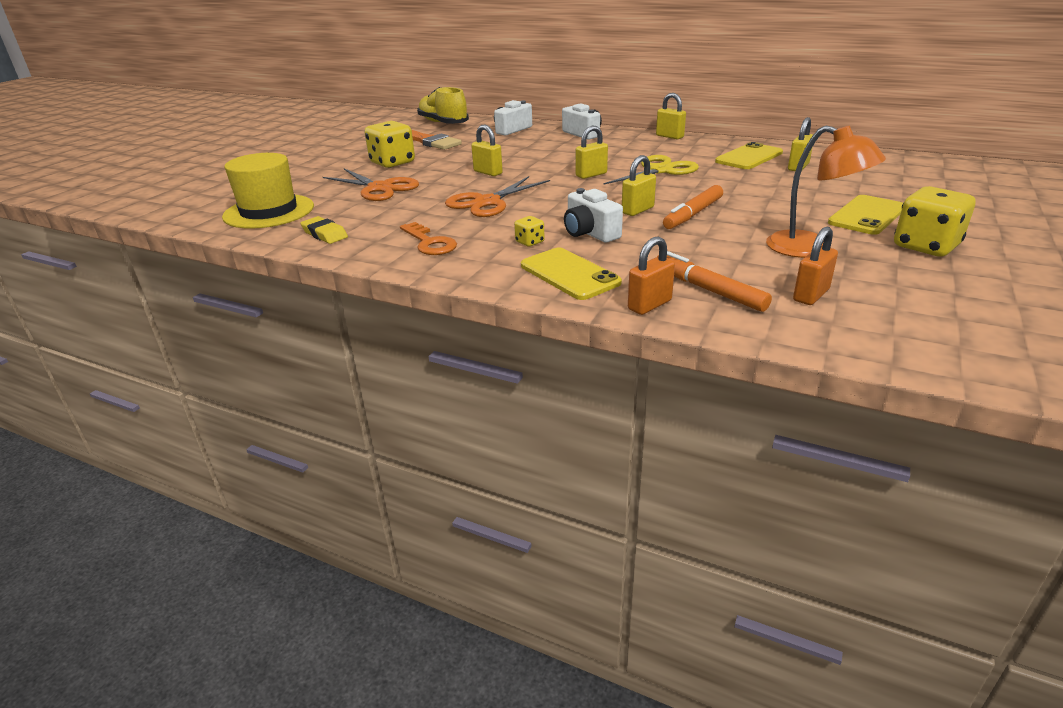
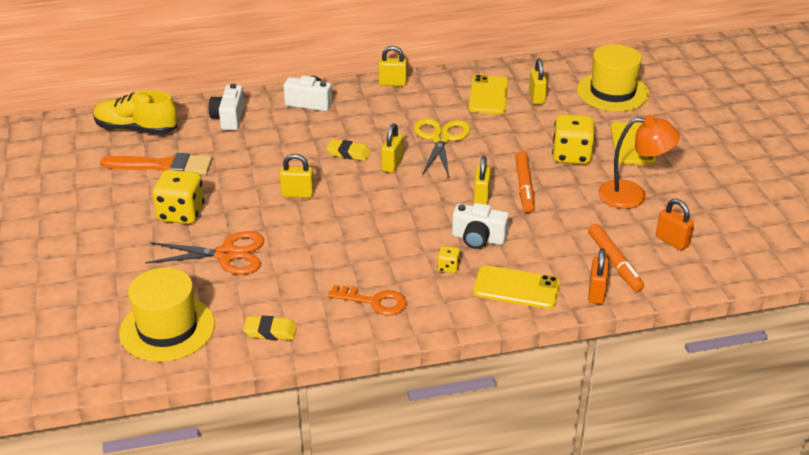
camera: 40 degrees left, 5 degrees up
(487, 202) = (353, 234): orange scissors -> none
(566, 162) = (348, 153): none -> yellow eraser
(708, 290) = (614, 263): orange marker -> orange marker turned 120 degrees counterclockwise
(811, 295) = (672, 241): orange padlock -> orange padlock turned 45 degrees counterclockwise
(894, 179) = (612, 92): none -> yellow hat
(925, 246) = (691, 165): yellow dice -> yellow dice (571, 155)

